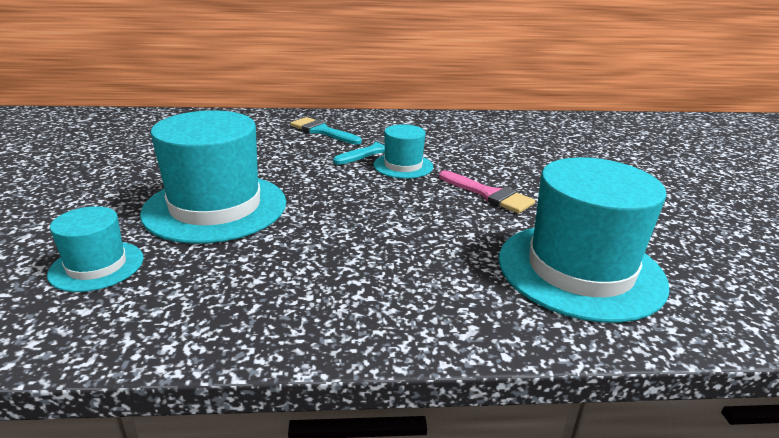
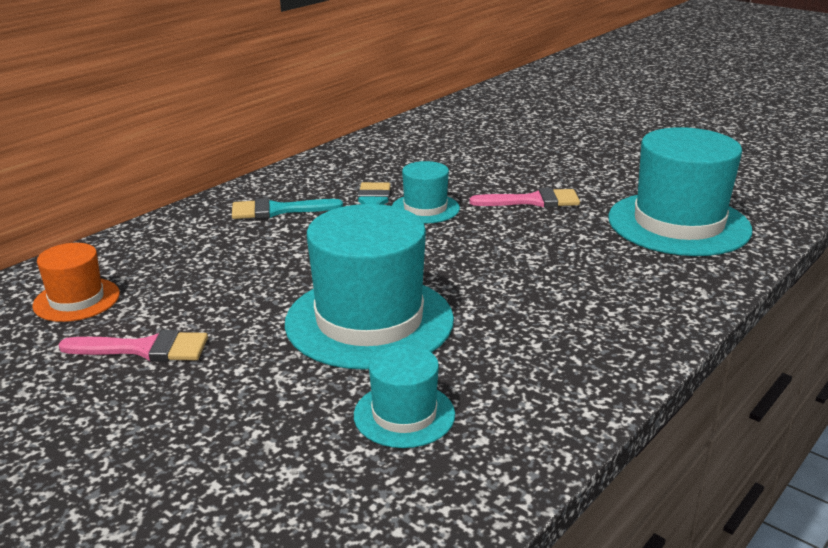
camera: 45 degrees left, 0 degrees up
(109, 163) = (145, 349): none -> pink brush
(146, 130) = (76, 300): none -> orange hat

